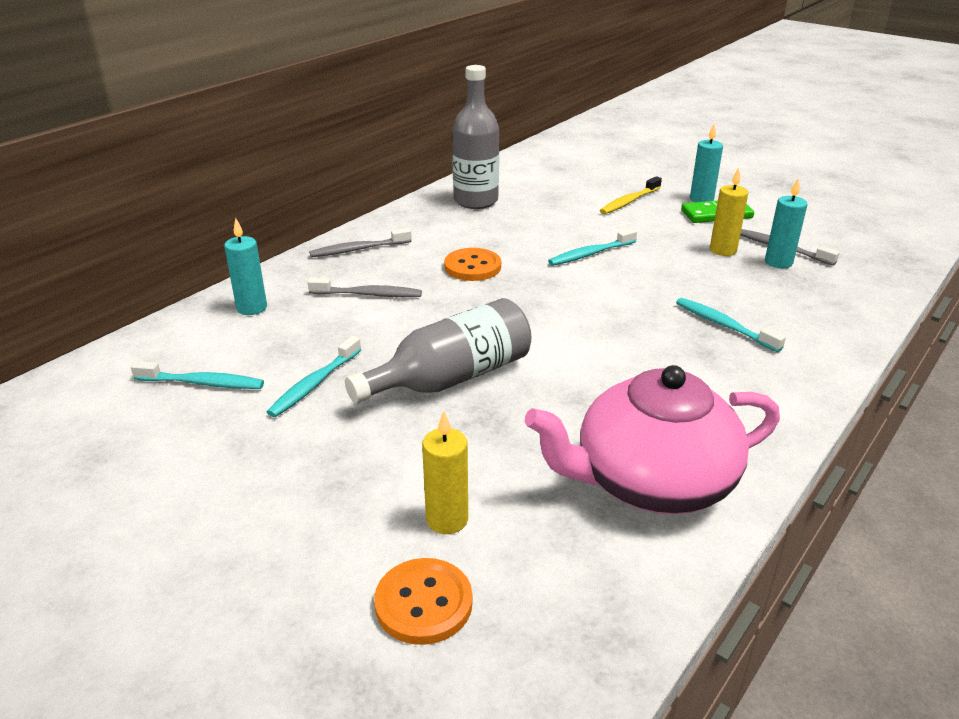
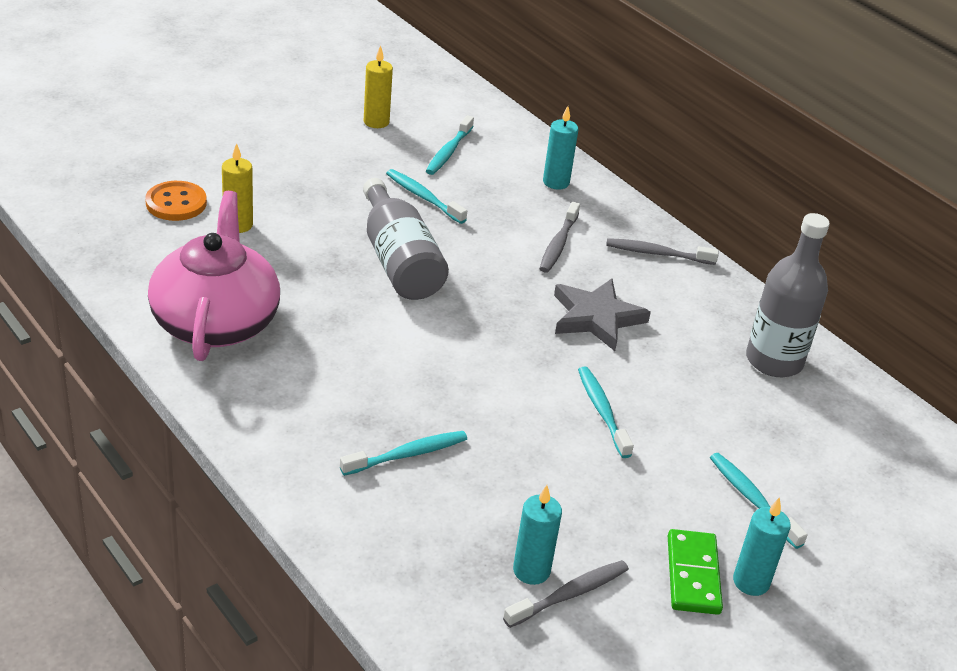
camera: 100 degrees right, 5 degrees up
(358, 249) = (657, 253): grey toothbrush -> grey toothbrush turned 75 degrees counterclockwise
(472, 267) = (596, 318): orange button -> grey star
(629, 201) = (752, 499): yellow toothbrush -> turquoise toothbrush
(723, 250) = (580, 531): yellow candle -> yellow candle (376, 122)

